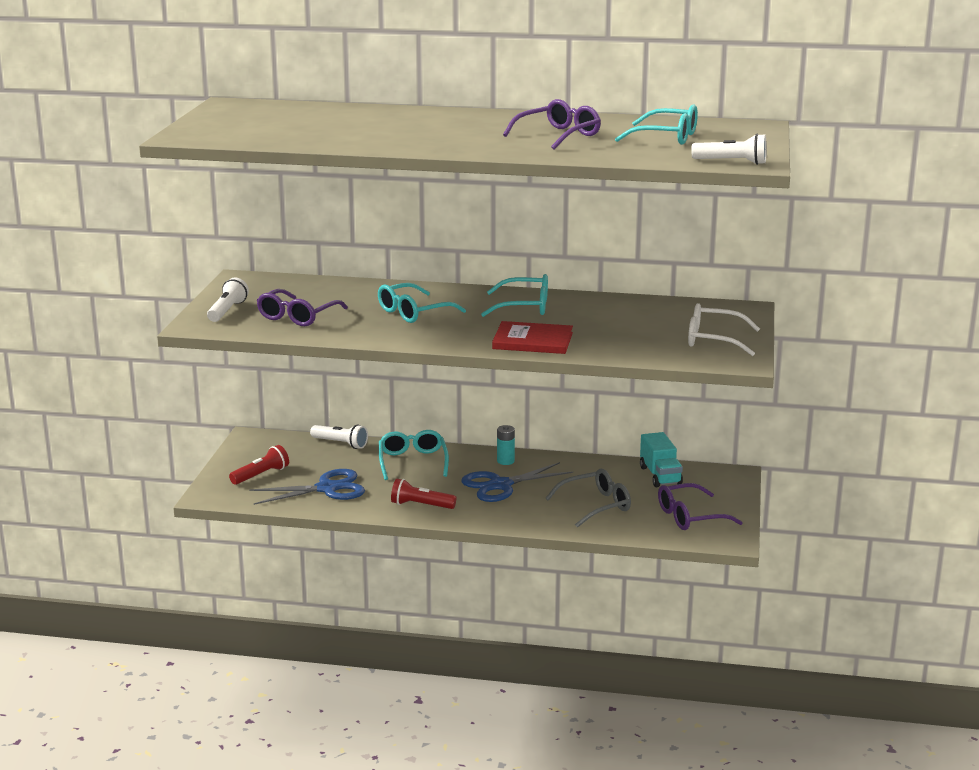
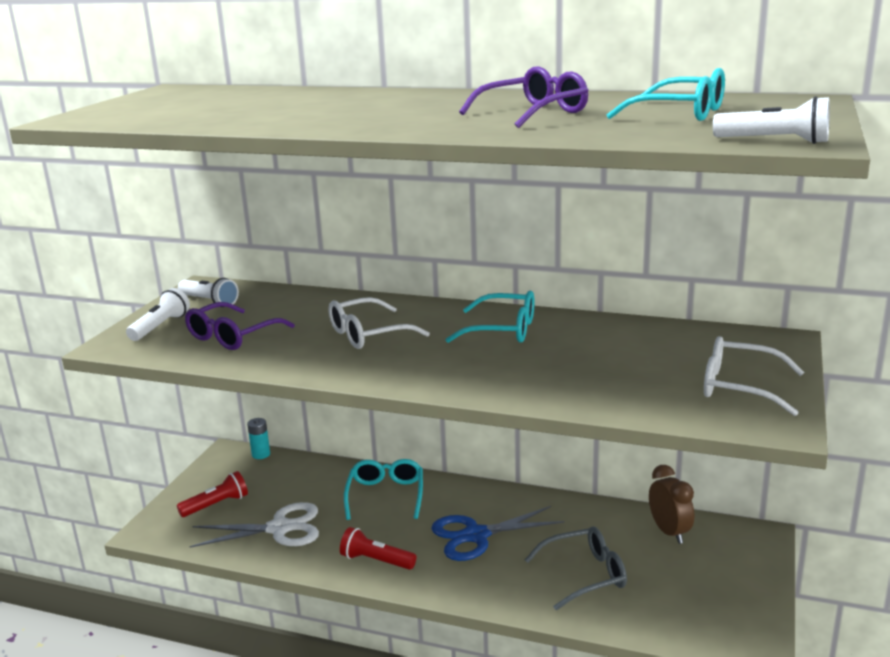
camera: 10 degrees right, 0 degrees up
(327, 488) = (280, 528): blue scissors -> white scissors
(340, 444) = (316, 466): white flashlight -> white flashlight (209, 301)
(413, 312) = (368, 334): turquoise glasses -> white glasses
(505, 461) = (490, 500): turquoise battery -> turquoise battery (261, 454)
(533, 341) = (498, 380): red book -> none
(660, 475) = (669, 532): turquoise truck -> brown clock
(690, 517) = (702, 602): purple glasses -> none

